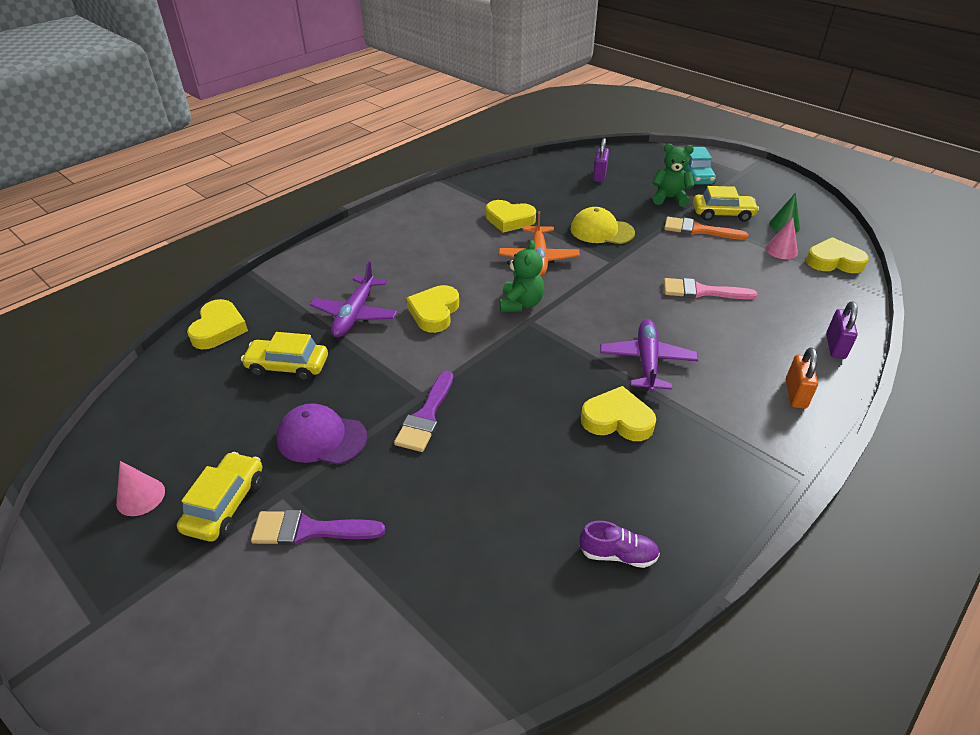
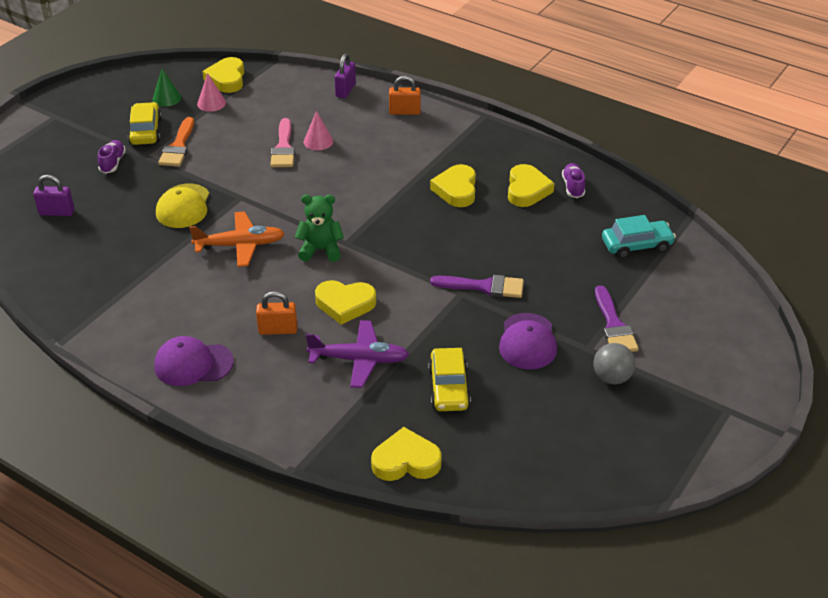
camera: 100 degrees left, 0 degrees up
(140, 497) = (626, 432): pink cone -> pink cone (318, 141)
(226, 504) = (612, 377): yellow car -> grey ball
(393, 231) = (193, 364): none -> purple cap
(415, 272) = (278, 330): none -> orange padlock
(509, 220) = (162, 273): yellow heart -> yellow heart (527, 190)
(647, 361) = (386, 176): purple plane -> none
(669, 198) = (113, 163): green teddy bear -> purple shoe
(695, 176) = (61, 145): turquoise car -> turquoise car (636, 245)
(835, 346) = (345, 90): purple padlock -> purple padlock turned 75 degrees counterclockwise

